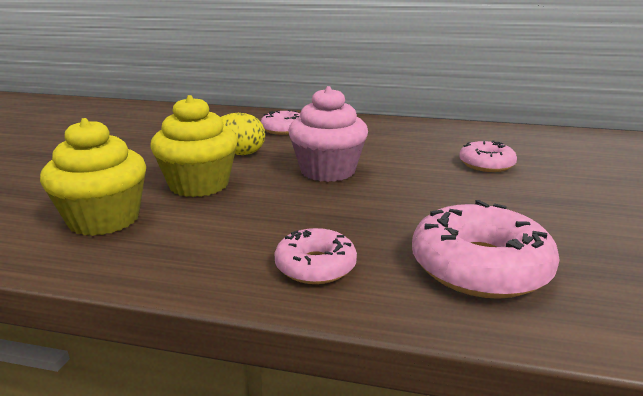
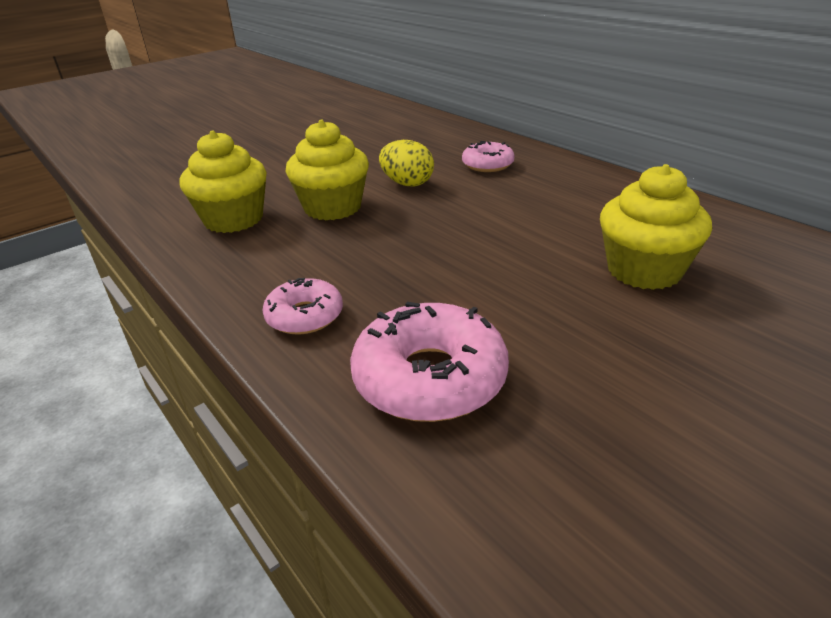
camera: 40 degrees right, 10 degrees up
(328, 171) = (456, 225): pink cupcake -> none
(486, 164) = (644, 270): pink donut -> yellow cupcake

